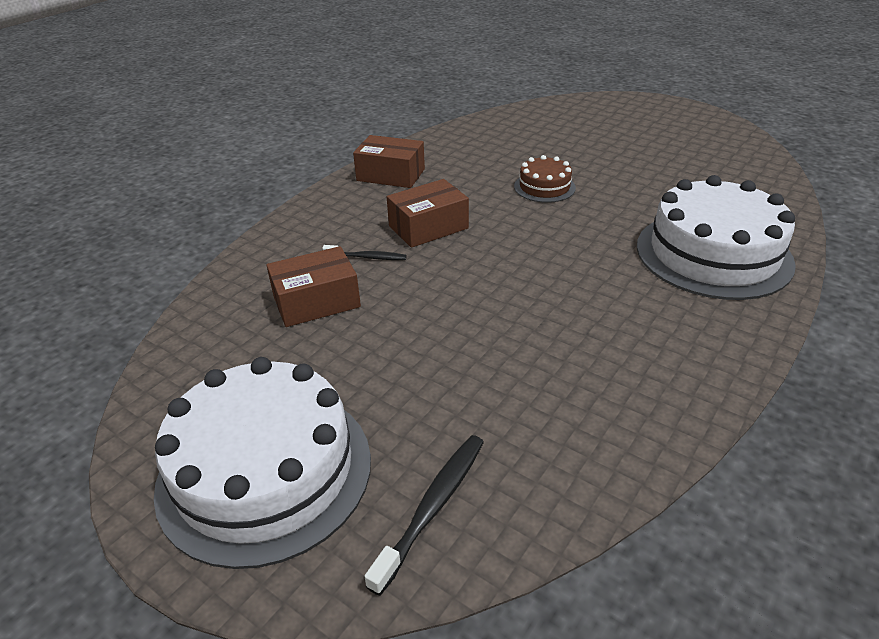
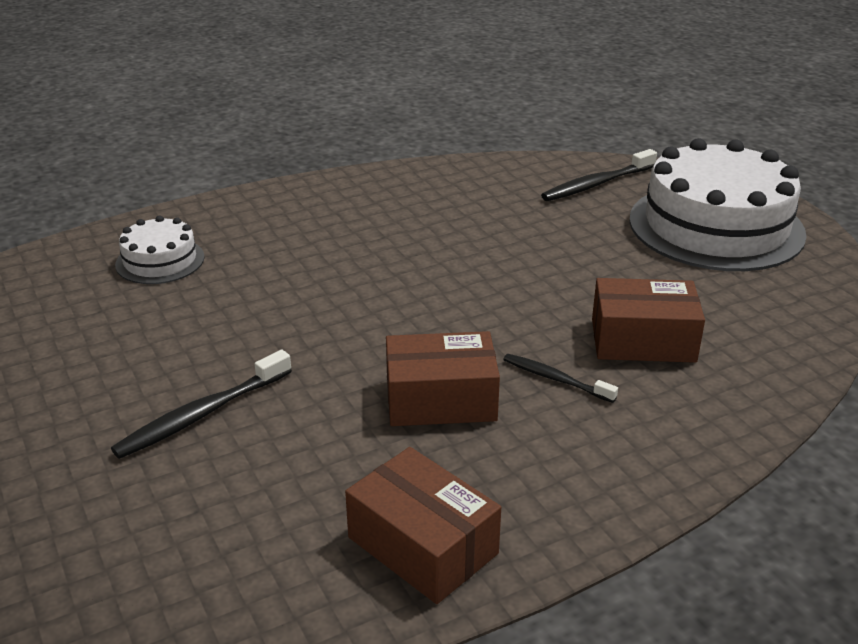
camera: 155 degrees left, 5 degrees down
(544, 187) = (202, 414): brown cake -> black toothbrush
(713, 254) = (160, 261): white cake -> white cake, size x0.48

